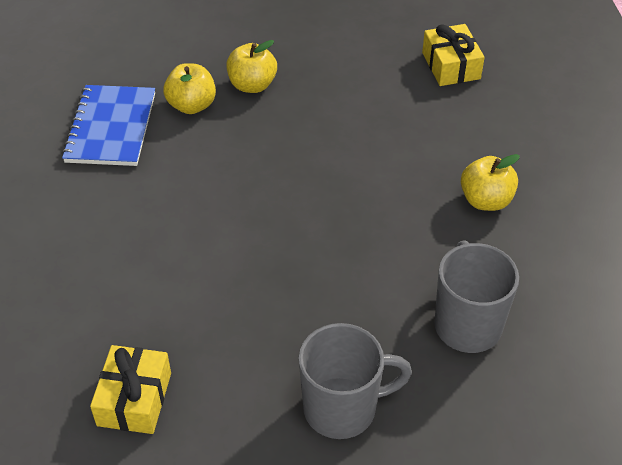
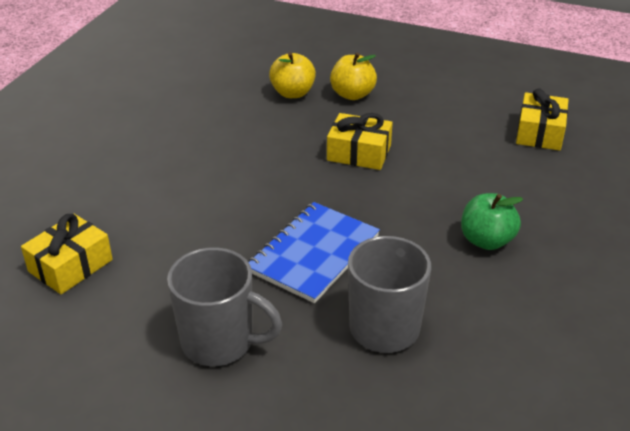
camera: 30 degrees right, 10 degrees down
(111, 128) = (219, 88): blue notebook -> blue notebook (313, 253)
(310, 152) = (359, 153): none -> yellow gift
(486, 200) = (486, 240): yellow apple -> green apple

